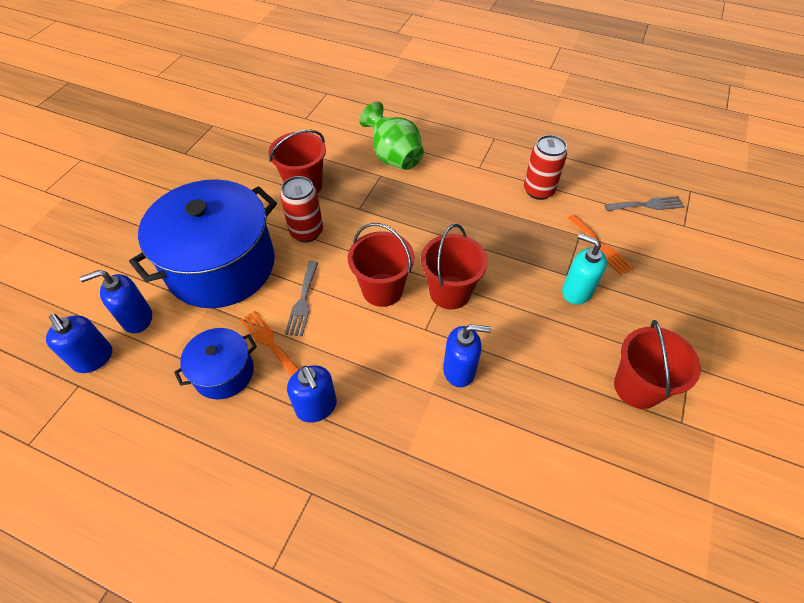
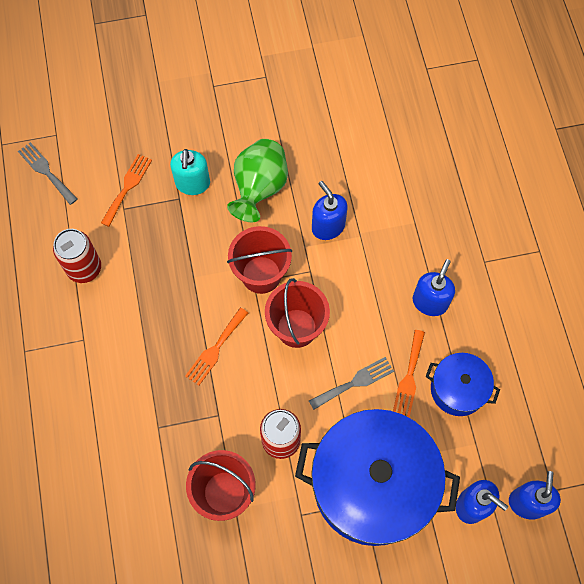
camera: 125 degrees left, 15 degrees up
(394, 158) = (122, 432): green vase -> green vase (259, 188)
(410, 231) = (215, 349): none -> orange fork
(637, 387) = (256, 110): red bucket -> none

